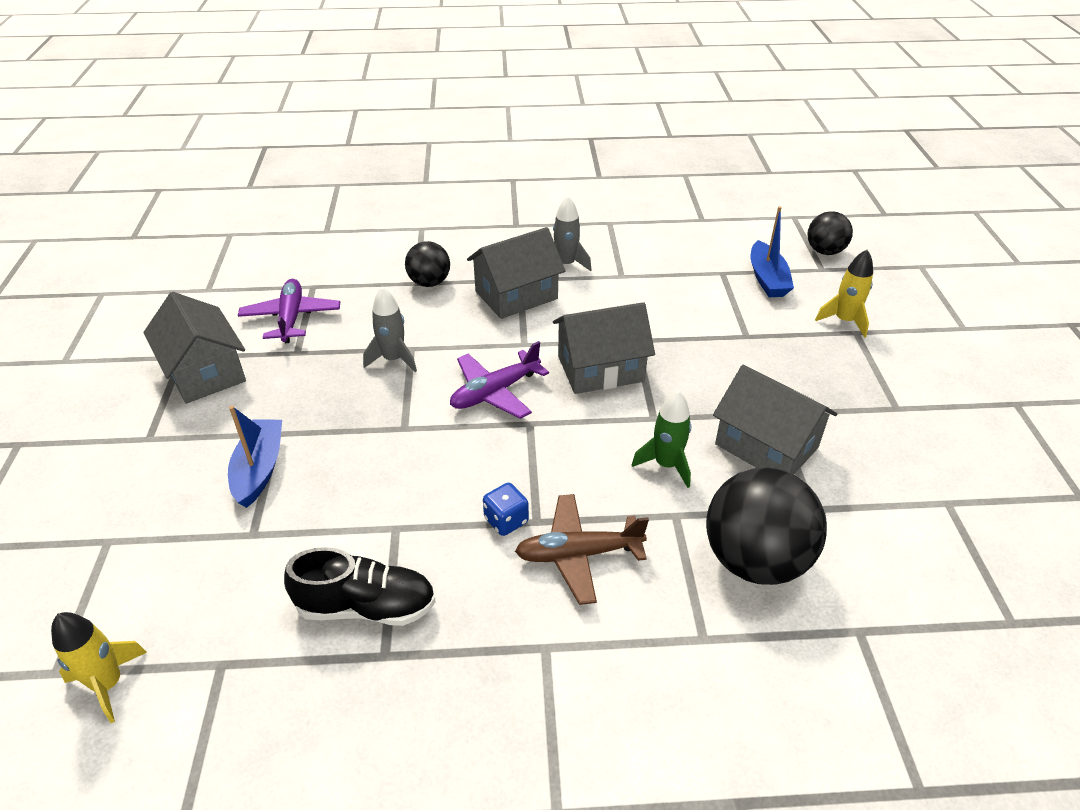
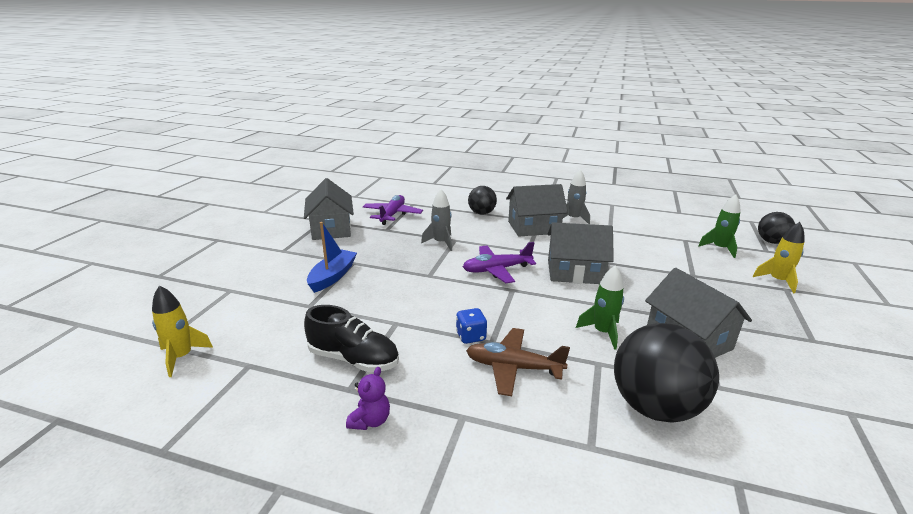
camera: 20 degrees right, 15 degrees down
(435, 693) = (370, 421): none -> purple teddy bear
(767, 279) = (719, 248): blue boat -> green rocket

